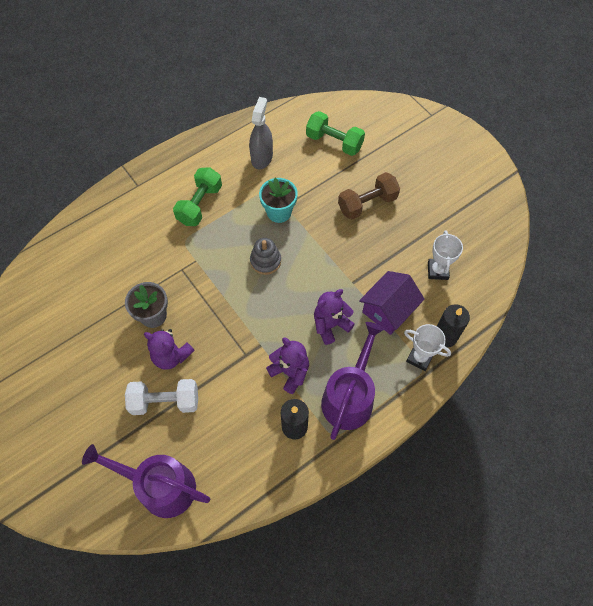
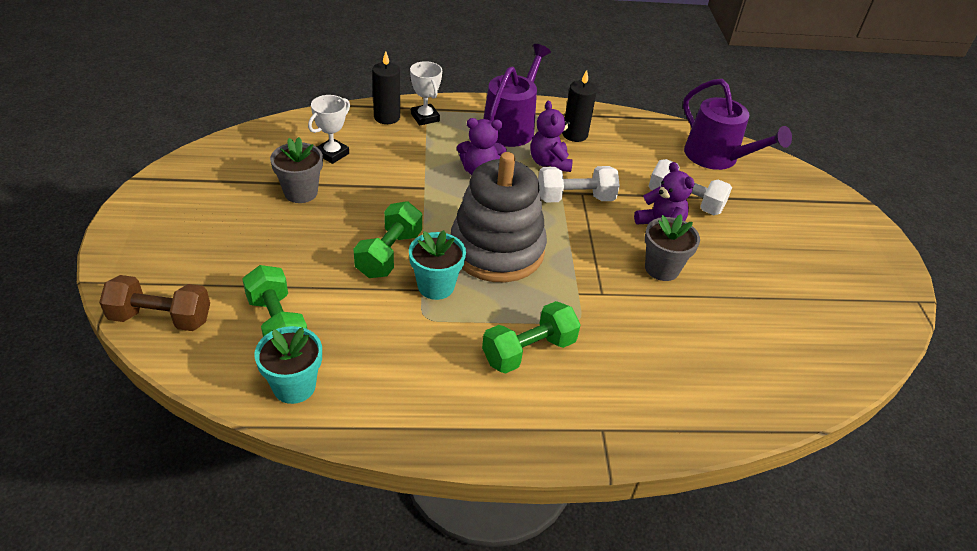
camera: 150 degrees left, 20 degrees down
(247, 345) = (575, 198): none -> white dumbbell
(262, 157) = (393, 362): grey spray bottle -> none
(265, 261) = (497, 250): grey stacking toy -> grey stacking toy, size x2.25
(294, 121) = (294, 386): none -> turquoise flower pot
(323, 216) = (389, 254): none -> green dumbbell
(349, 397) = (511, 127): purple watering can -> purple watering can turned 150 degrees clockwise
(367, 204) = (326, 238): brown dumbbell -> brown dumbbell (161, 318)
(388, 310) = (414, 154): purple house -> none
(418, 225) = (301, 192): none -> grey flower pot

